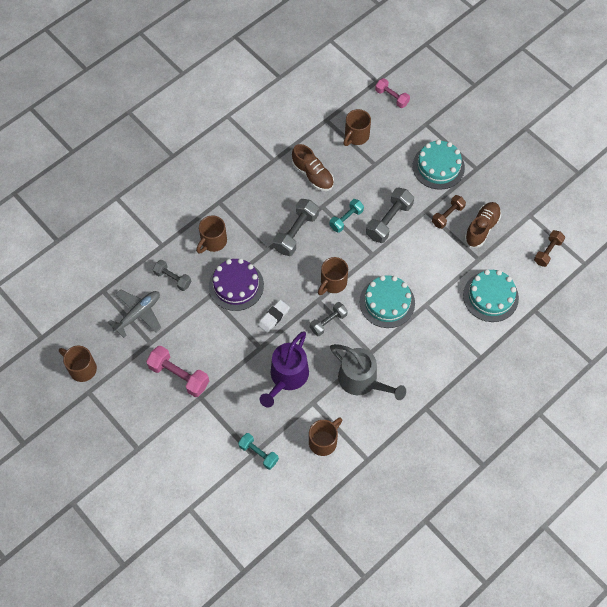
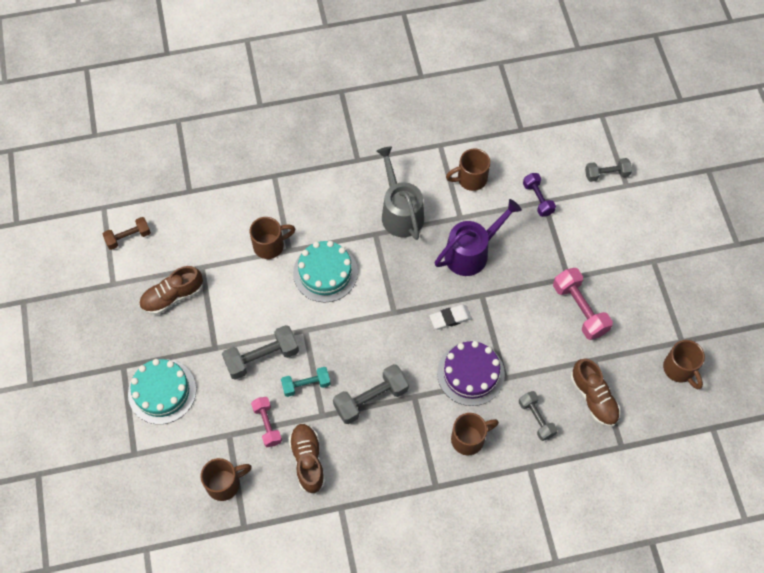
camera: 150 degrees left, 0 degrees up
(138, 314) = (593, 398): grey plane -> brown shoe
(258, 453) = (538, 199): turquoise dumbbell -> purple dumbbell
(328, 322) = (397, 284): grey dumbbell -> grey dumbbell (606, 174)
(333, 283) = (367, 321): brown mug -> brown mug (270, 245)
(391, 97) = (145, 514): pink dumbbell -> pink dumbbell (267, 425)
(447, 215) = (196, 329): brown dumbbell -> none
(490, 296) = (220, 224): turquoise cake -> none

